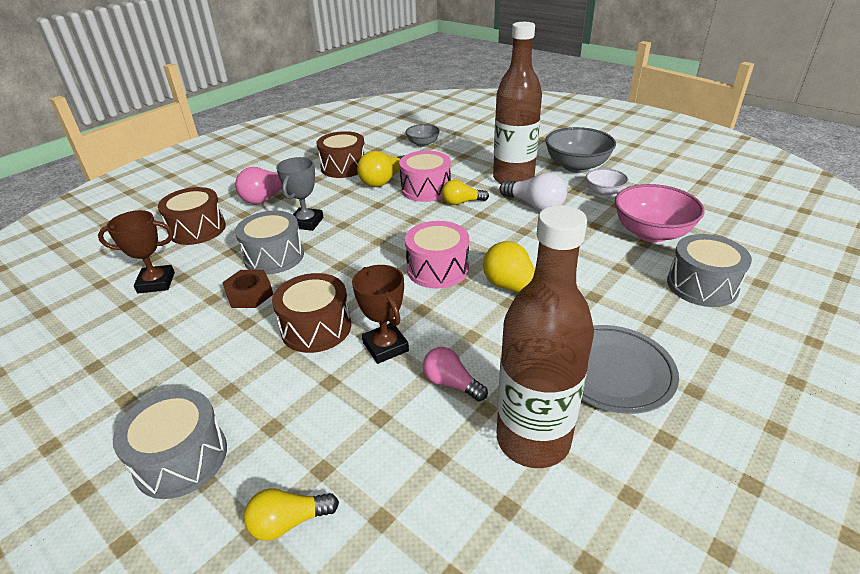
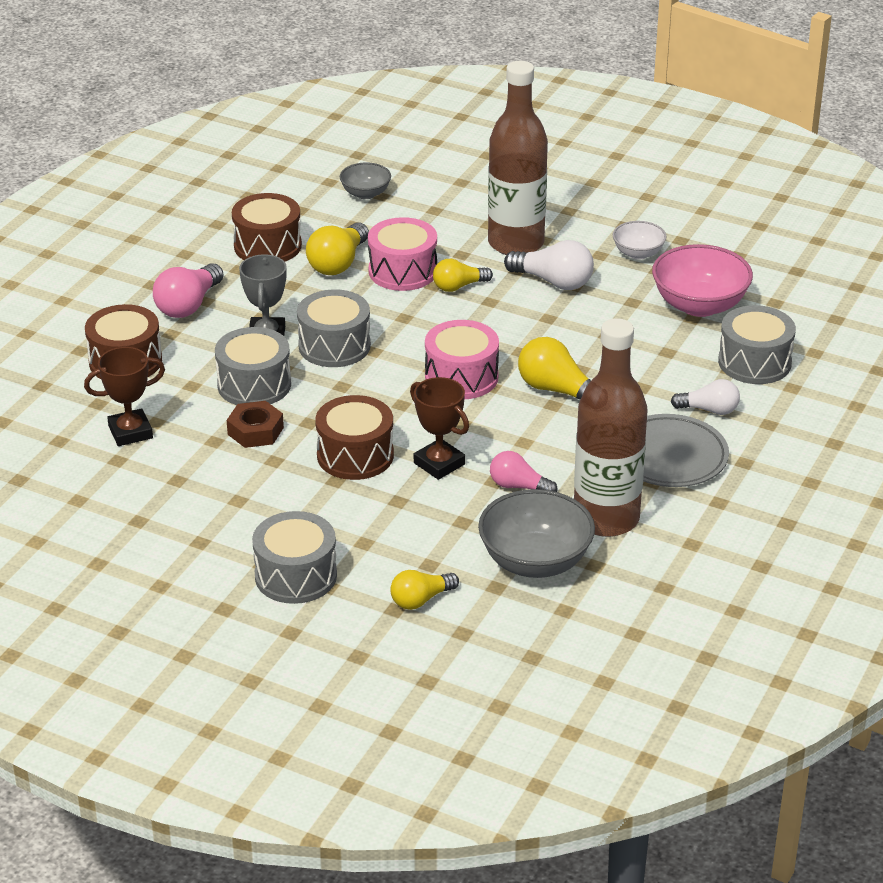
camera: 15 degrees left, 0 degrees up
(351, 234) = (334, 346): none -> grey drum
(576, 166) = (596, 215): grey bowl -> grey bowl (535, 561)
(657, 326) = (709, 410): none -> white light bulb

